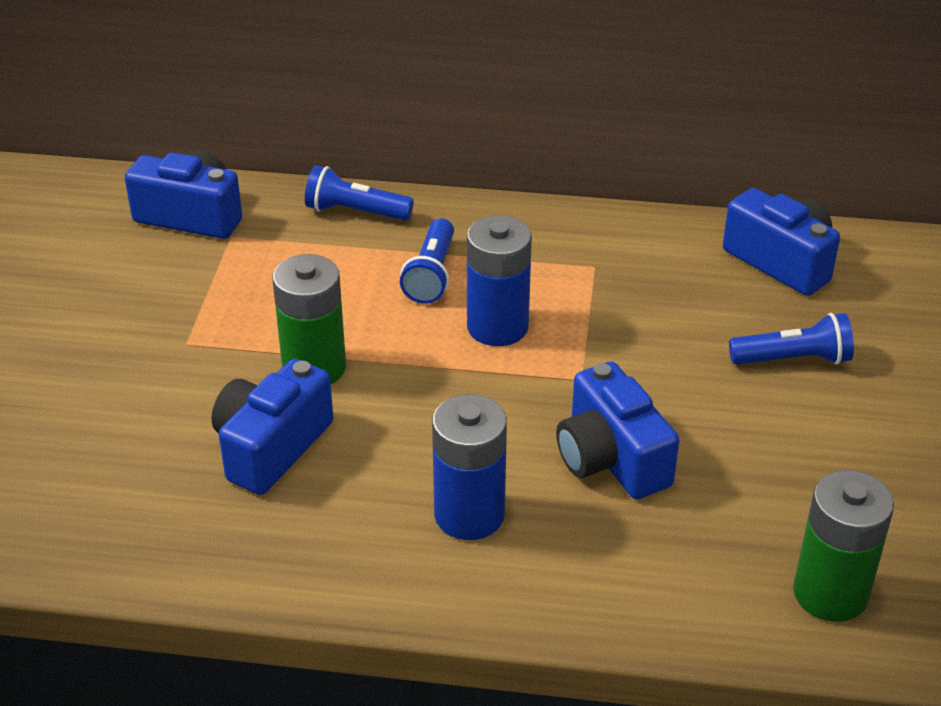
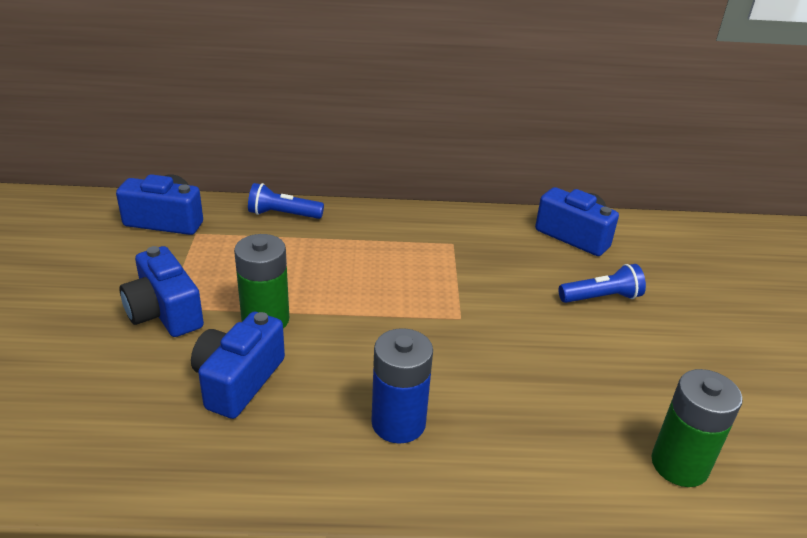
camera: 10 degrees left, 5 degrees down
(431, 275) = (342, 253): blue flashlight -> none
(497, 327) = (394, 285): blue battery -> none
(611, 458) = (494, 373): blue camera -> blue camera (164, 312)

